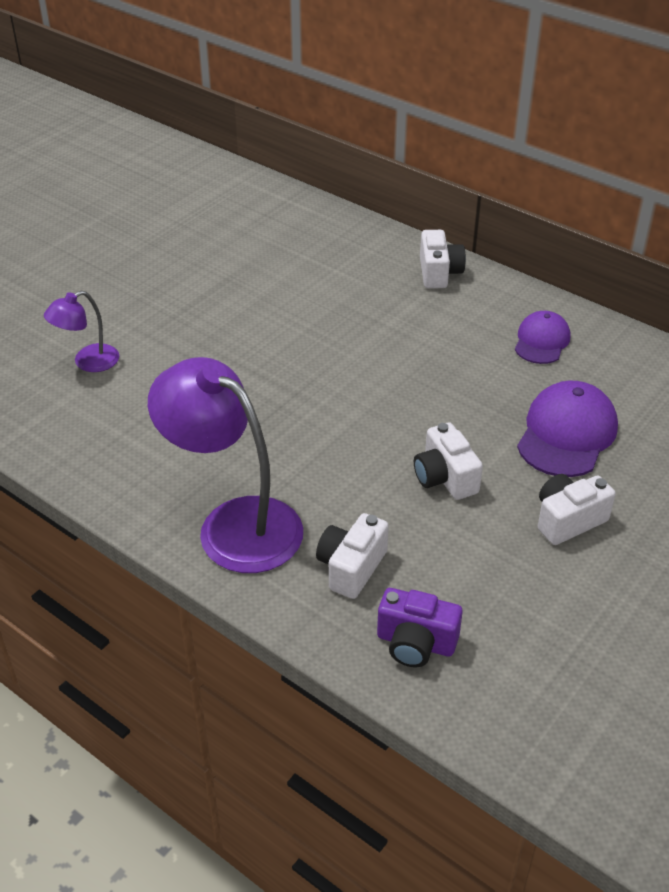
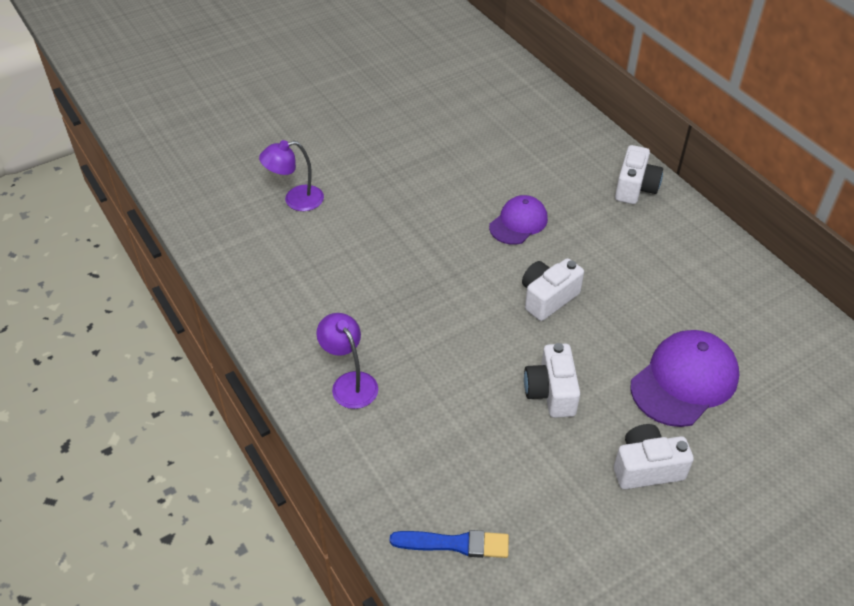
camera: 20 degrees right, 5 degrees up
(234, 524) = (350, 383): purple lamp -> purple lamp, size x0.50
(351, 567) = (430, 454): white camera -> white camera (547, 298)
(415, 643) = (454, 544): purple camera -> blue brush
(541, 341) = (702, 280): purple cap -> purple cap (518, 223)

